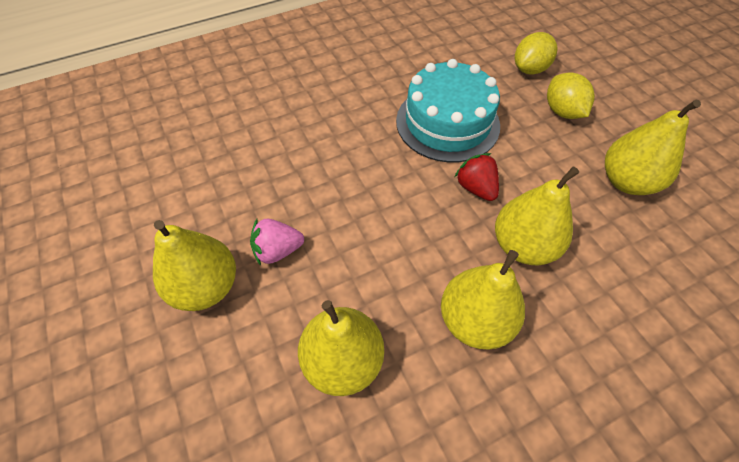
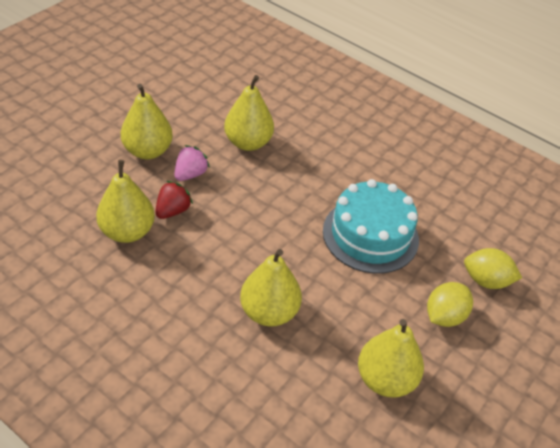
camera: 60 degrees right, 10 degrees down
(278, 250) = (190, 174): pink strawberry -> pink strawberry turned 75 degrees clockwise
(475, 320) = (188, 294): yellow pear -> yellow pear (248, 143)
(476, 188) = (310, 270): red strawberry -> red strawberry (173, 211)

